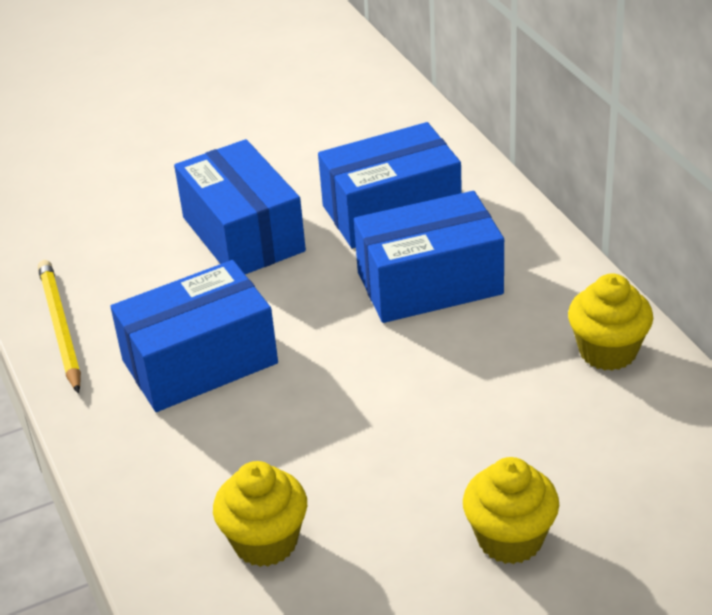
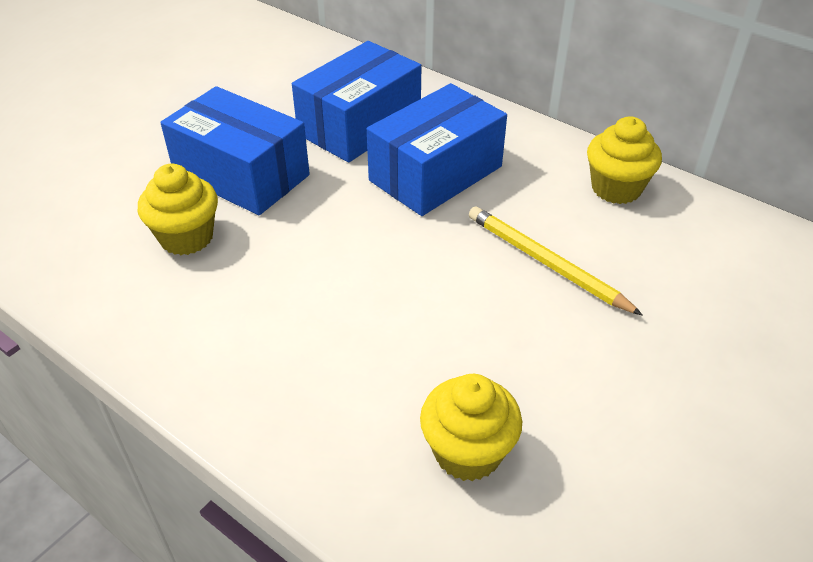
camera: 30 degrees left, 5 degrees up
(61, 328) = (112, 308): yellow pencil -> yellow pencil (546, 263)
(200, 362) = (280, 299): blue box -> none
(510, 539) = (673, 367): yellow cupcake -> yellow cupcake (186, 237)

